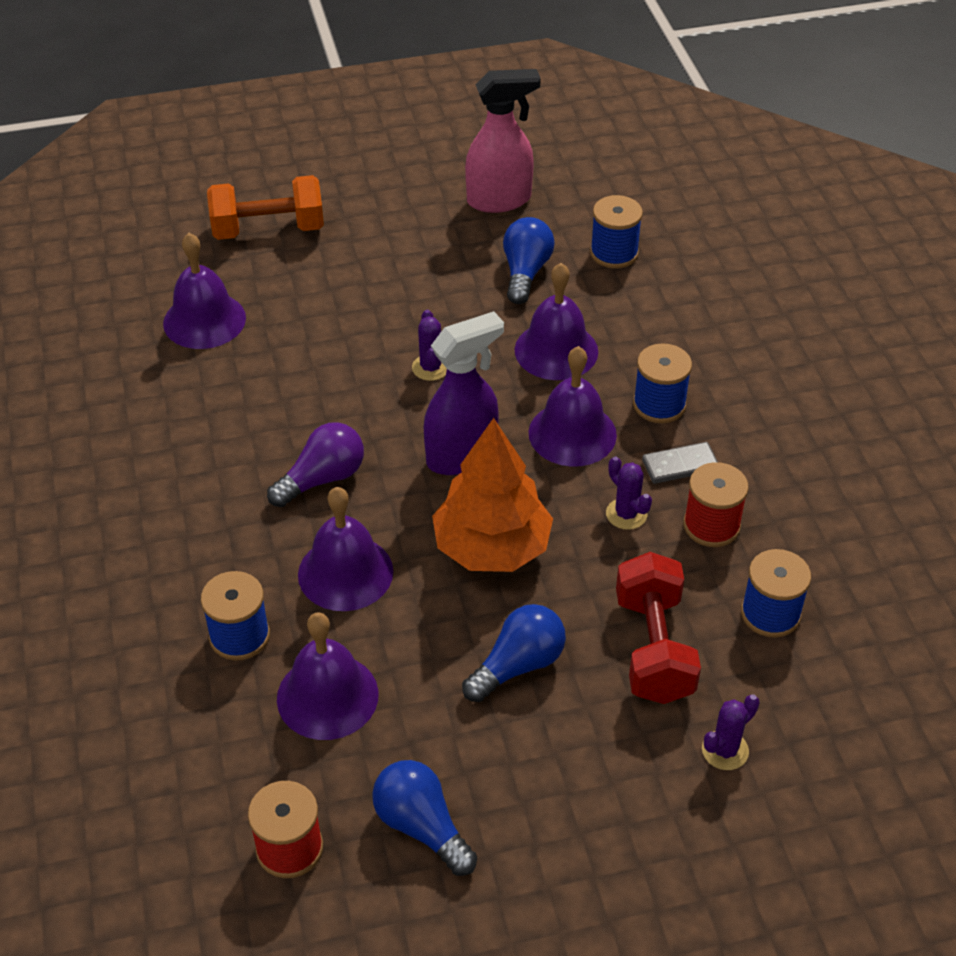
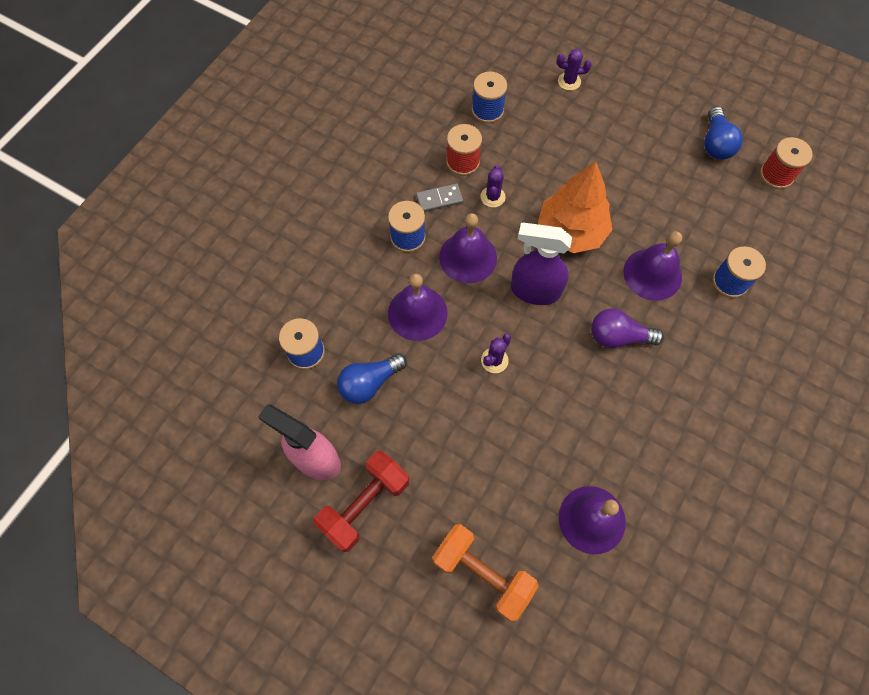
camera: 135 degrees left, 20 degrees up
(327, 696) = (711, 222): purple bell -> none
(518, 665) = (615, 171): blue light bulb -> none
(653, 648) = (551, 135): red dumbbell -> red dumbbell (364, 504)
(680, 465) = (439, 199): grey domino -> grey domino turned 45 degrees counterclockwise

